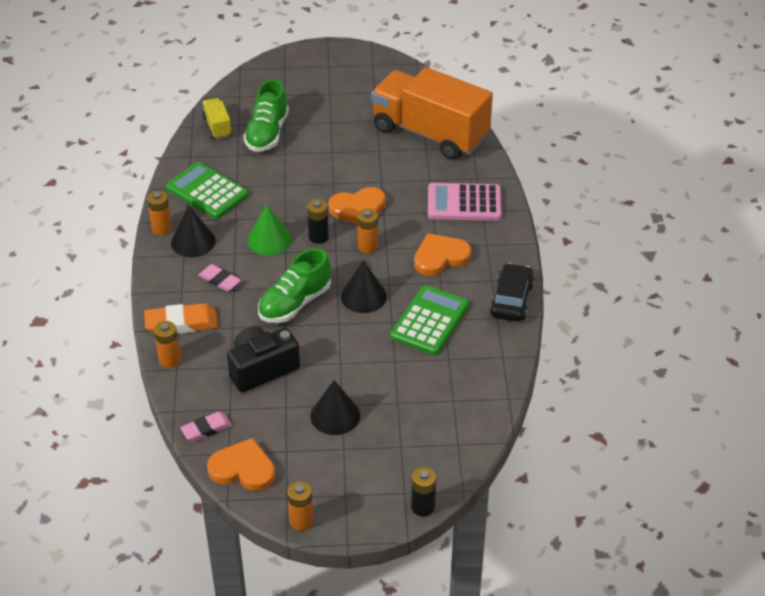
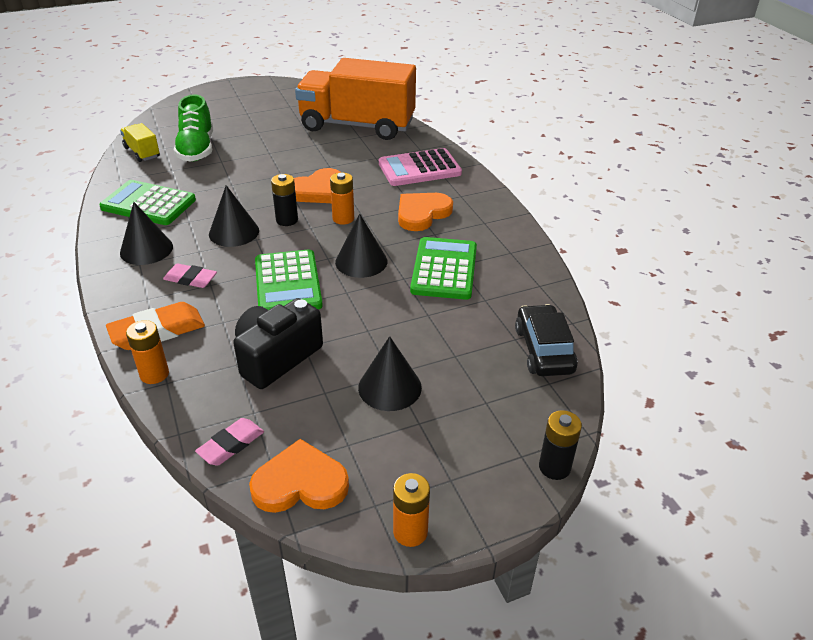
camera: 20 degrees left, 5 degrees down
(161, 228) = (105, 244): orange battery -> none
(269, 239) = (234, 232): green cone -> black cone
(295, 303) = (288, 283): green shoe -> green calculator
(511, 300) = (514, 235): black car -> black car (544, 350)

